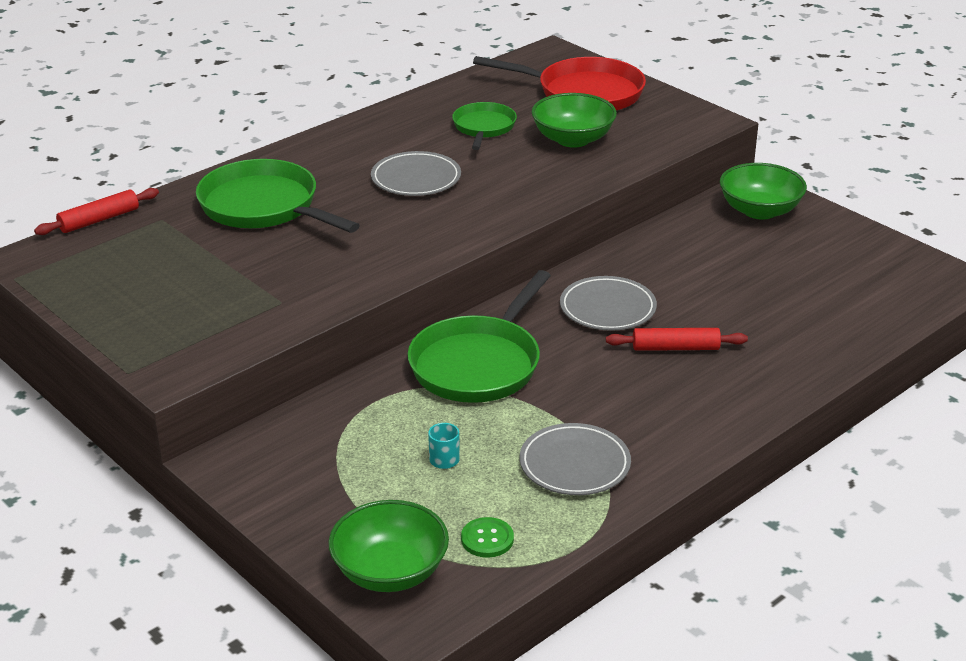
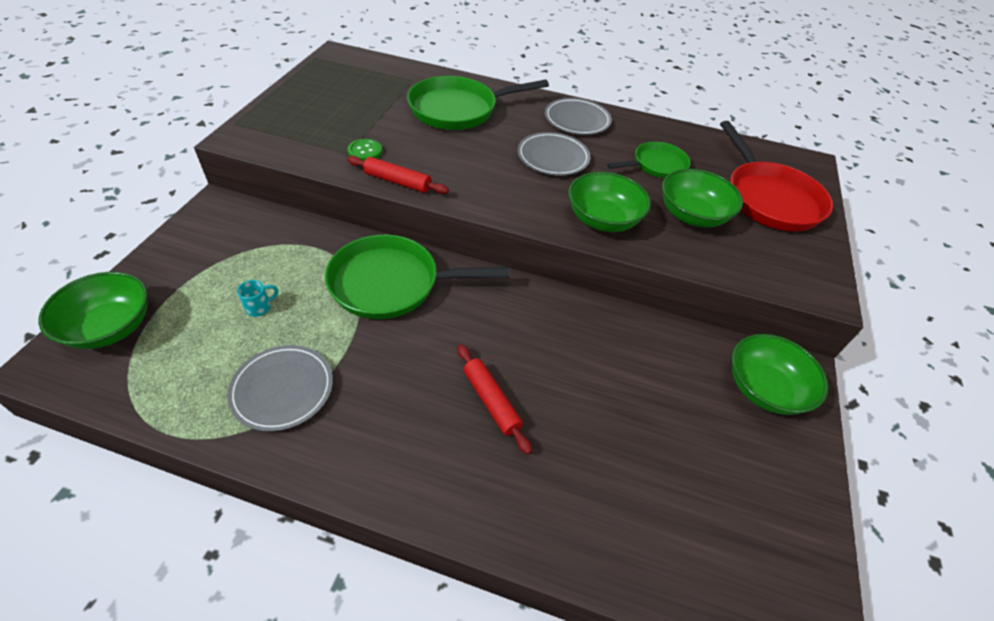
camera: 55 degrees right, 15 degrees up
(99, 220) = (396, 61): red rolling pin -> red rolling pin (397, 182)
(264, 207) = (458, 109): green pan -> green pan turned 120 degrees counterclockwise
(487, 539) = (163, 369): green button -> green button (365, 151)
(539, 186) = (602, 220): none -> green bowl
(607, 308) = (518, 333): grey plate -> grey plate (577, 120)

